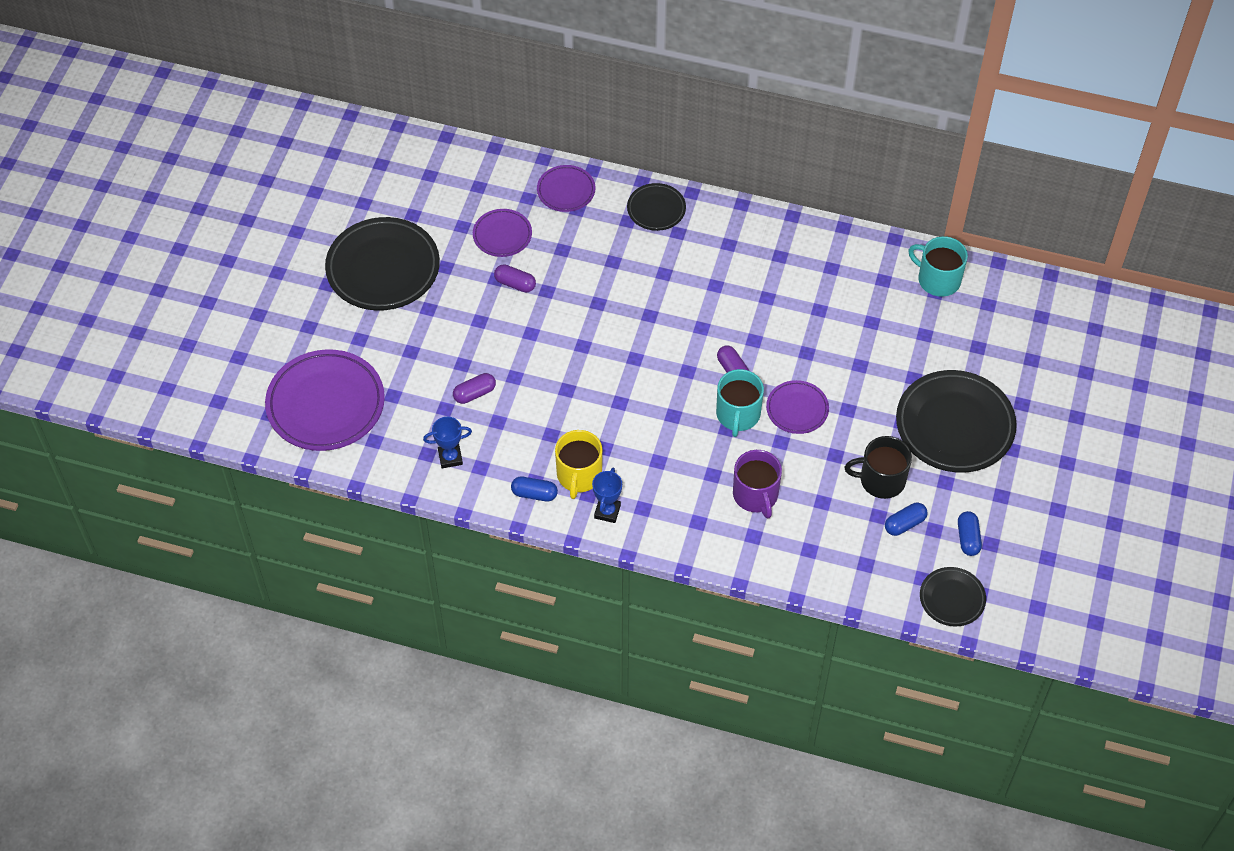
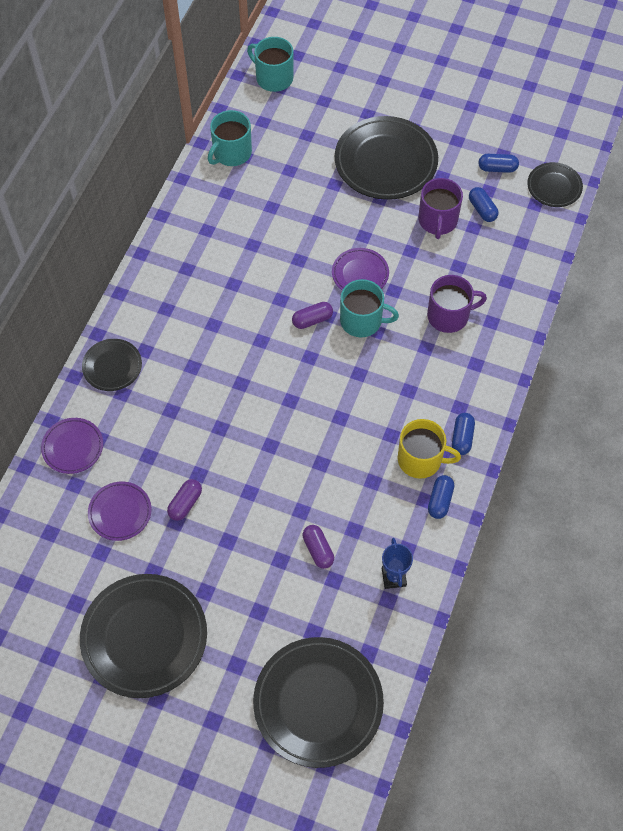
camera: 85 degrees left, 5 degrees up
(326, 404) = (318, 703): purple plate -> black plate
(607, 511) = (462, 438): blue trophy -> blue capsule
(881, 480) = (438, 221): black mug -> purple mug
(1054, 308) = (273, 78): none -> turquoise mug

